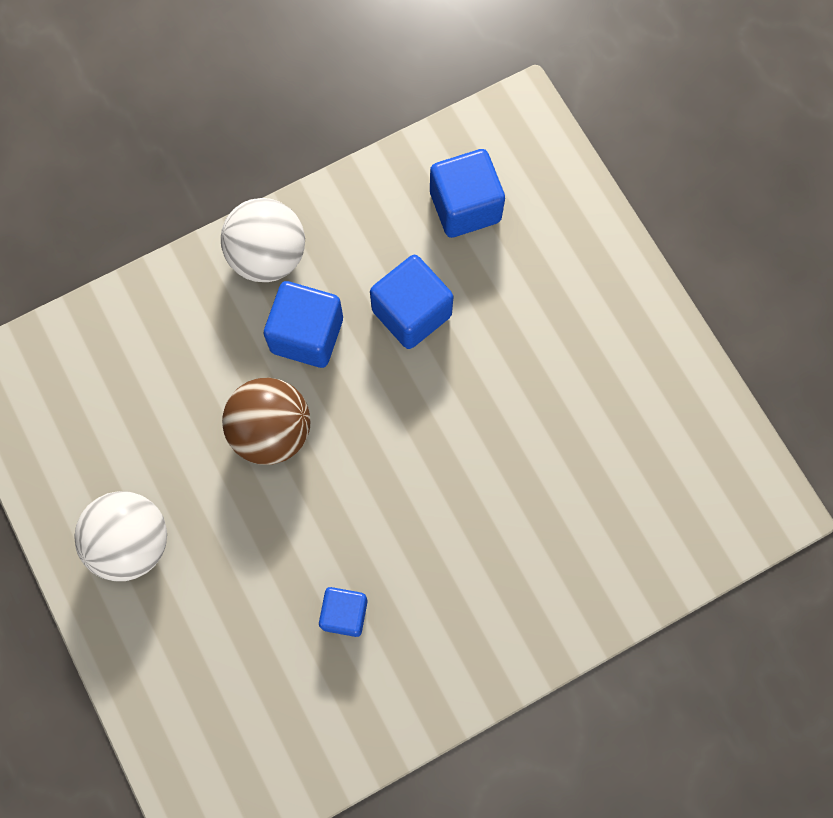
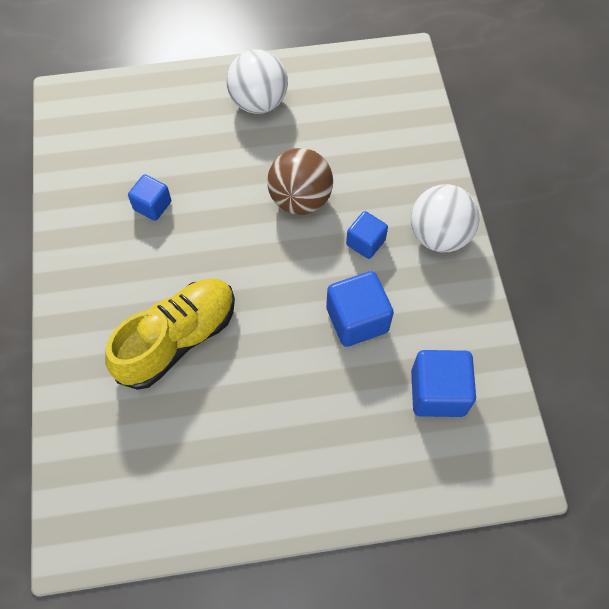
camera: 110 degrees right, 10 degrees down
(307, 335) = (365, 242): blue cube -> blue cube, size x0.62
(512, 501) = (178, 339): none -> yellow shoe

